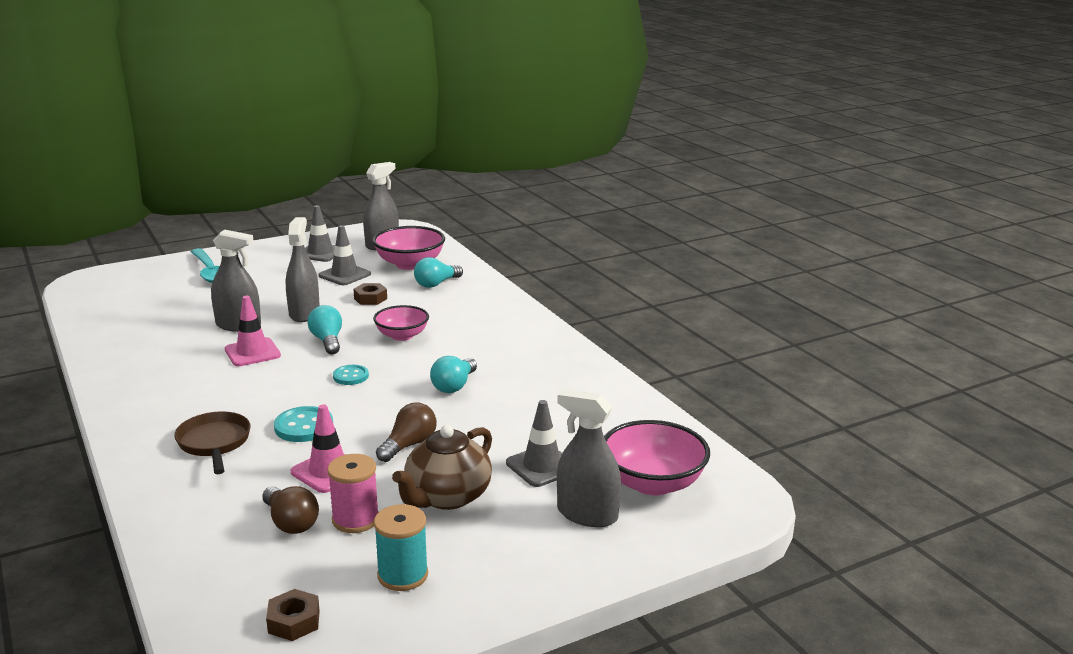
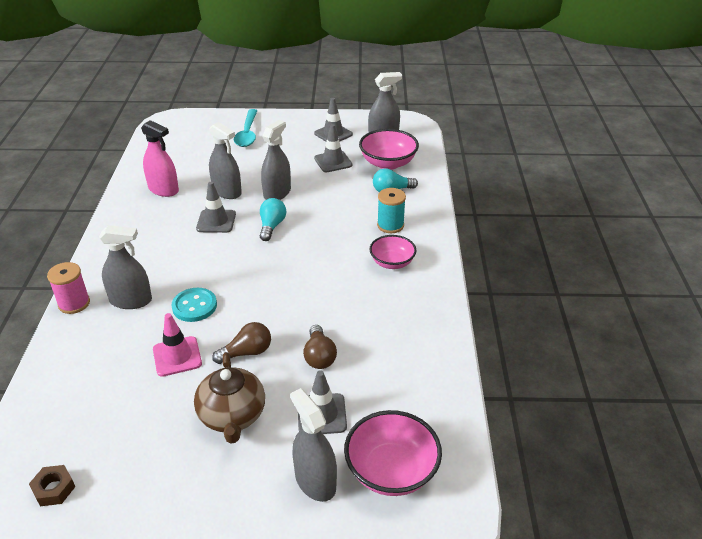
camera: 30 degrees right, 15 degrees up
(149, 341) = (163, 190): none -> pink spray bottle
(214, 443) = (131, 300): brown pan -> grey spray bottle
(252, 352) = (216, 221): pink traffic cone -> grey traffic cone
(291, 522) = (119, 395): brown light bulb -> brown light bulb (319, 356)
(350, 376) = (260, 267): turquoise button -> none
(355, 519) = (159, 411): pink spool -> pink spool (74, 303)
(370, 299) = (332, 192): brown nut -> none
(402, 336) = (326, 238): pink bowl -> pink bowl (392, 263)
(403, 575) = (147, 480): turquoise spool -> turquoise spool (390, 225)
(447, 497) = (232, 416): brown teapot -> brown teapot turned 75 degrees counterclockwise
(454, 386) = (323, 303): turquoise light bulb -> none

